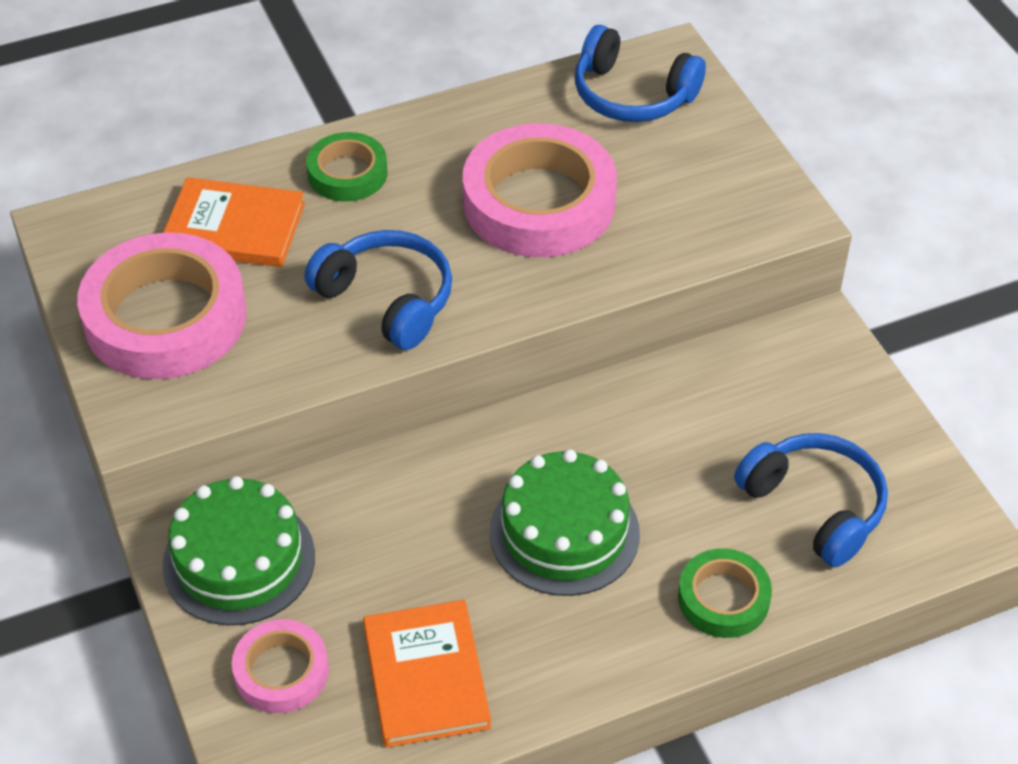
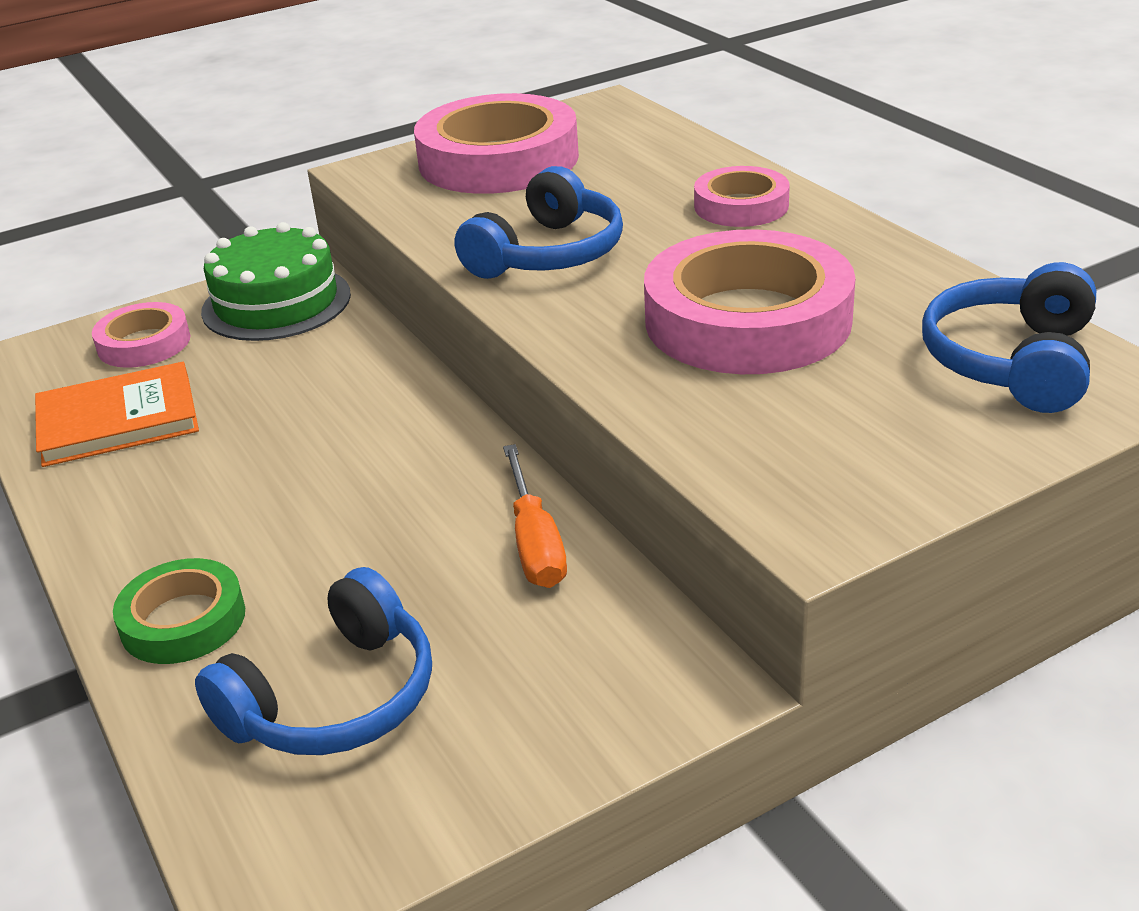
camera: 85 degrees right, 15 degrees down
(234, 227) = (631, 167): orange book -> none
(347, 173) = (741, 206): green tape -> pink tape
(564, 532) = (299, 483): green cake -> none
(671, 392) = (535, 543): none -> orange screwdriver

